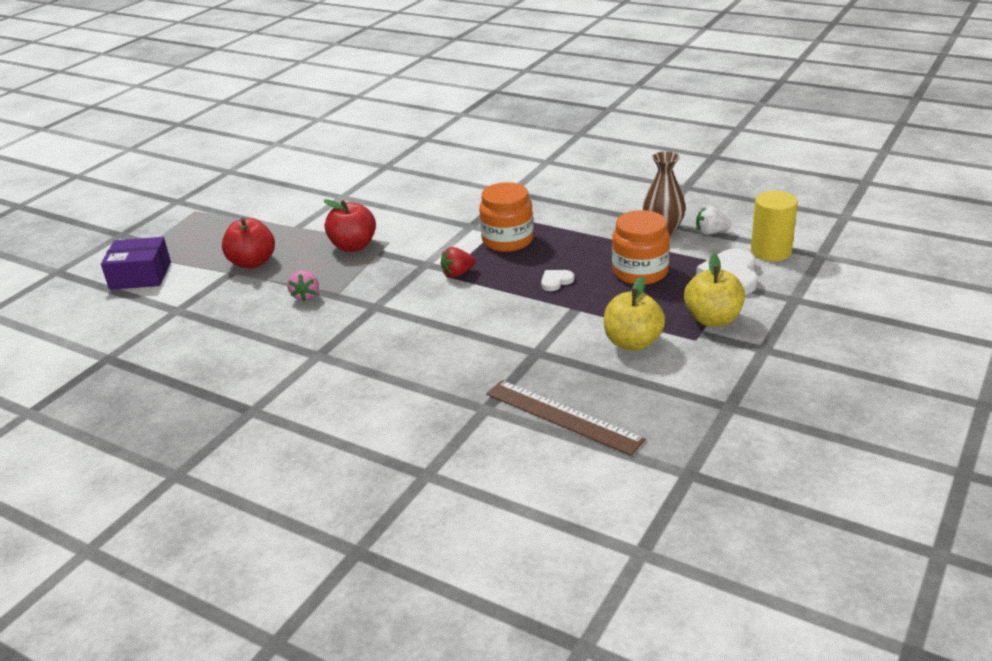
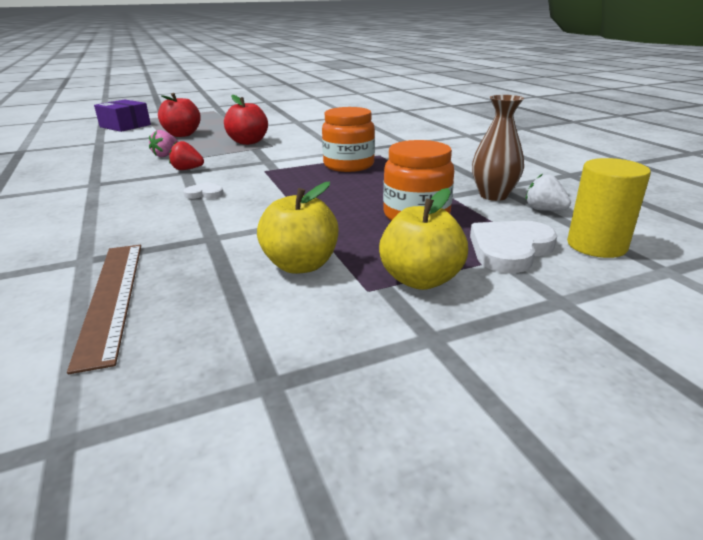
camera: 35 degrees right, 5 degrees down
(458, 274) = (274, 172): red strawberry -> red strawberry (187, 169)
(556, 281) = (331, 198): white heart -> white heart (204, 193)

